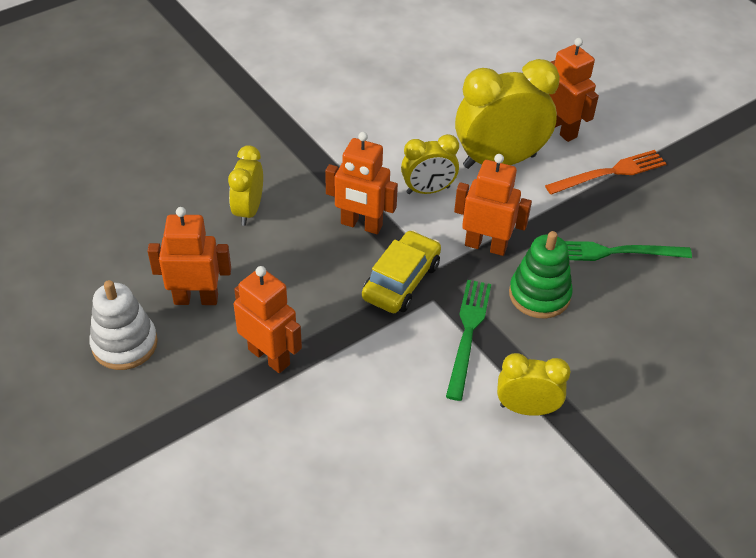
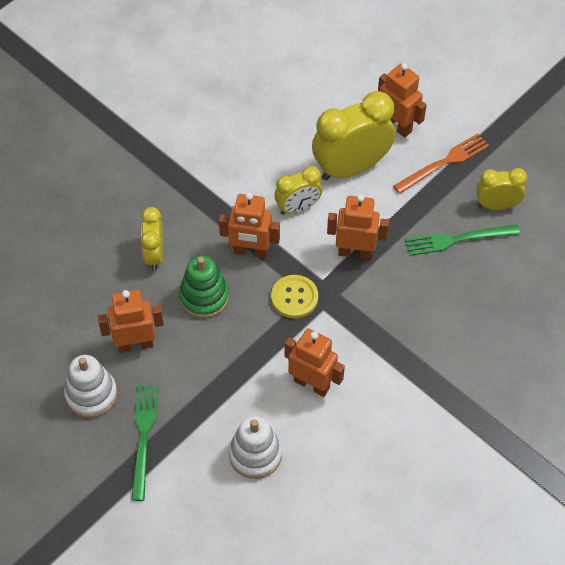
camera: 10 degrees left, 10 degrees up
(269, 356) = (207, 383): orange robot -> orange robot (312, 384)
(306, 450) = (255, 454): none -> white stacking toy
(401, 281) = (294, 297): yellow car -> yellow button
(468, 334) = (356, 334): green fork -> green fork (143, 437)
(526, 408) = (412, 389): yellow clock -> yellow clock (497, 205)
(539, 295) = (405, 290): green stacking toy -> green stacking toy (204, 297)

